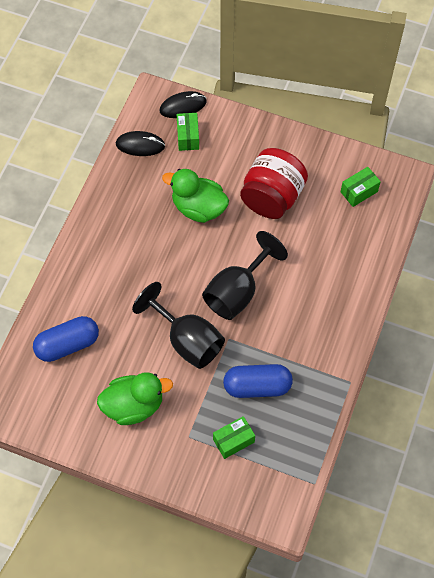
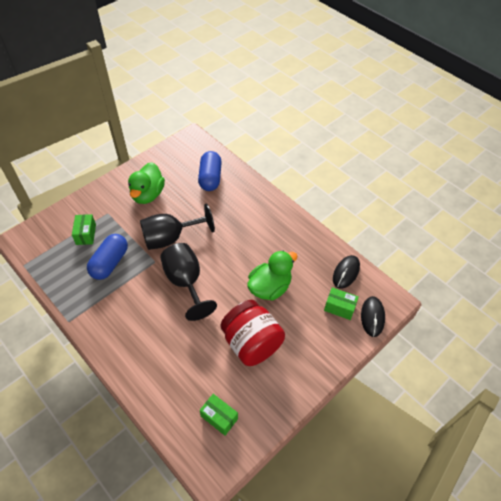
camera: 115 degrees right, 10 degrees down
(359, 192) = (219, 417): green box -> green box turned 45 degrees counterclockwise

